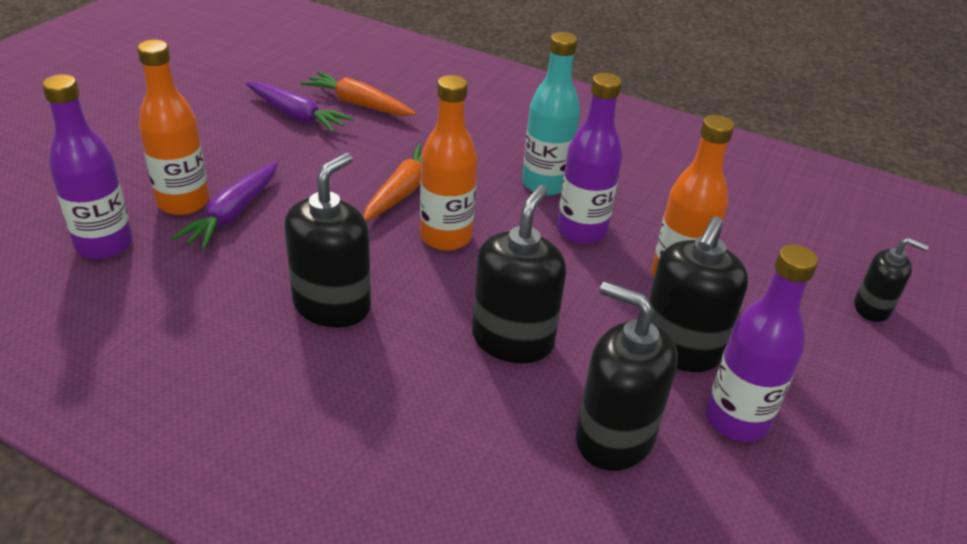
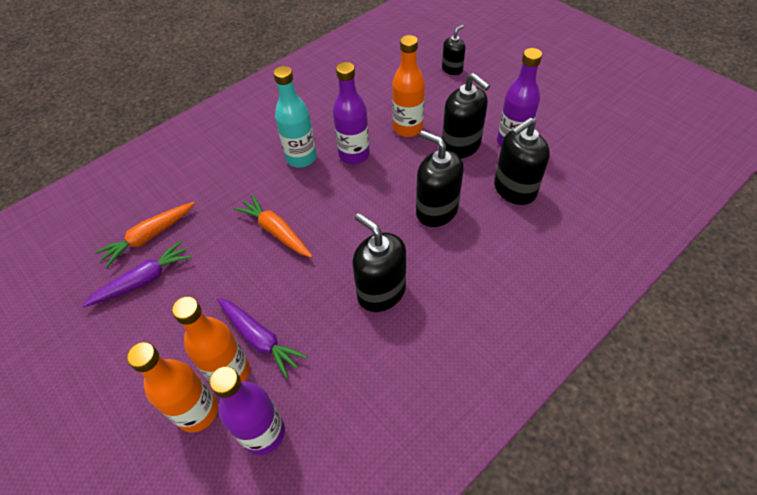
camera: 65 degrees left, 15 degrees up
(446, 237) = (335, 220): orange bottle -> orange bottle (197, 411)

